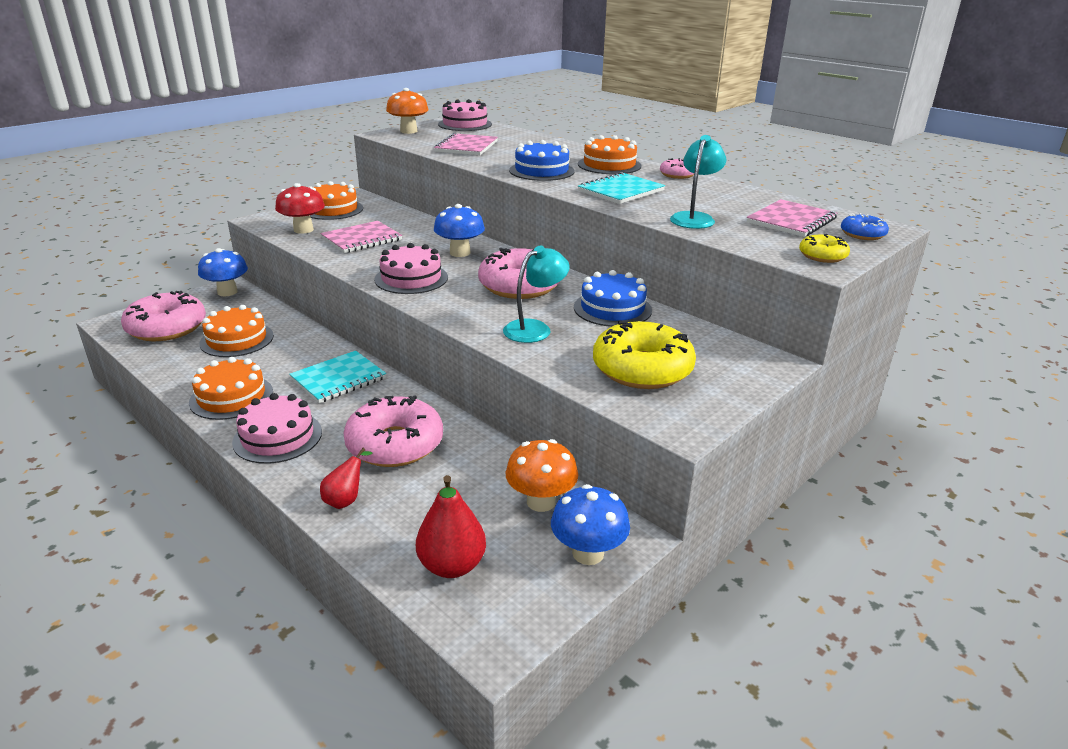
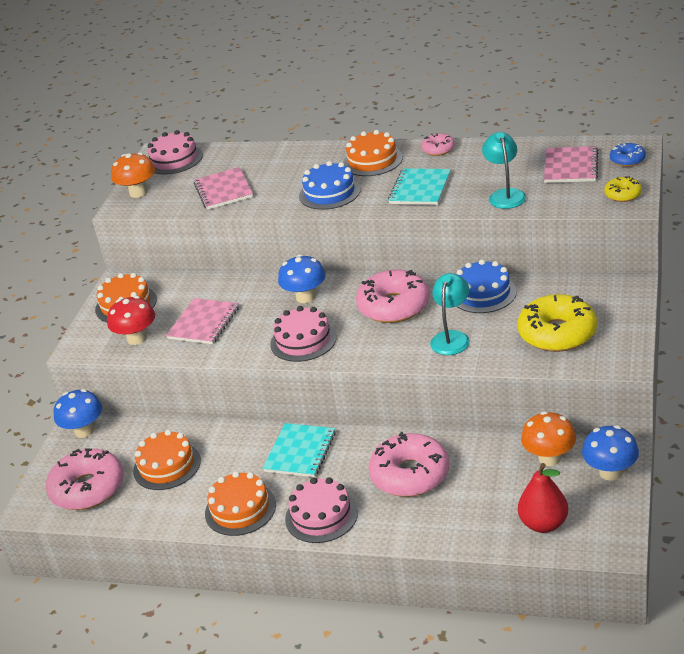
camera: 25 degrees left, 5 degrees up
(346, 500) = (429, 526): red pear -> none

